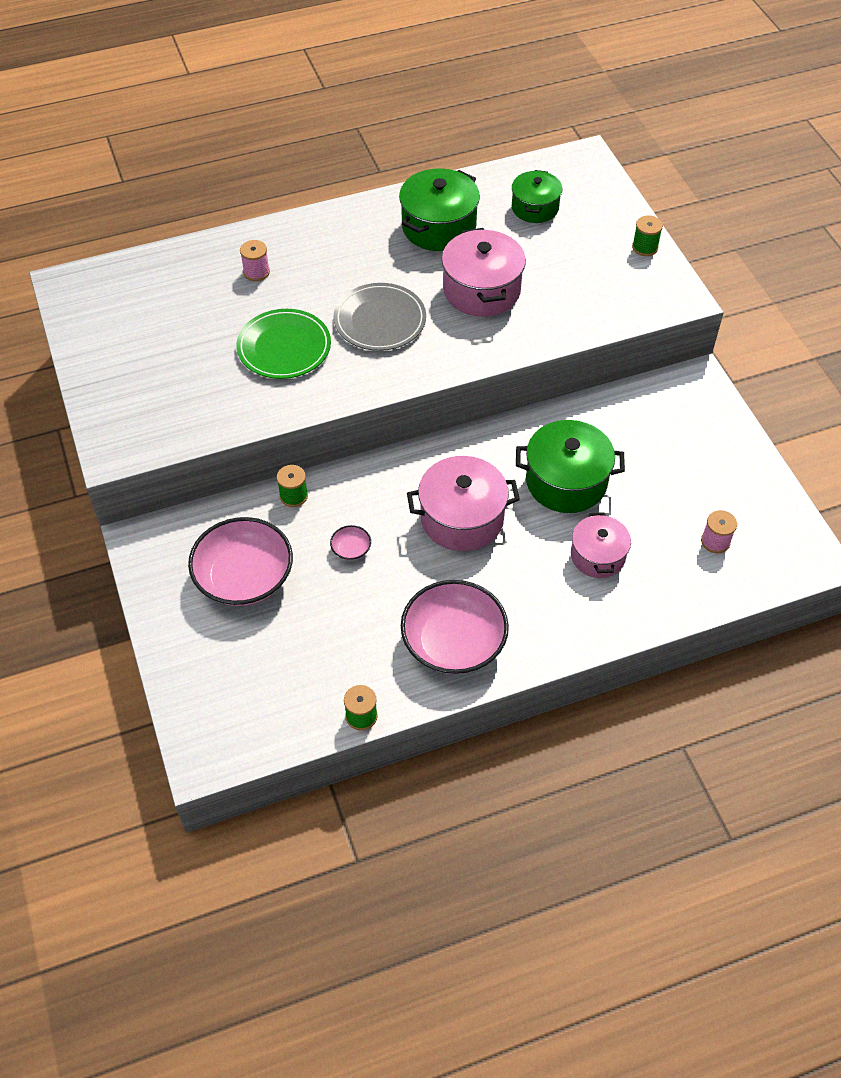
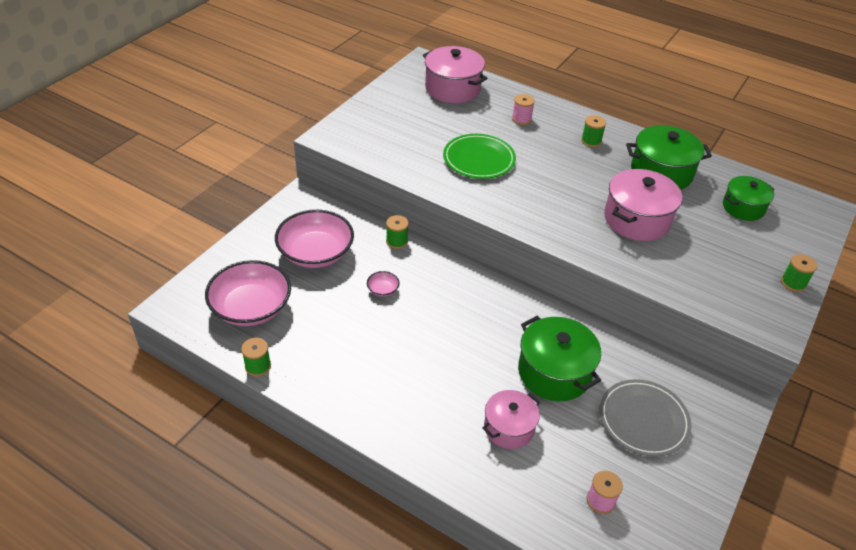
camera: 50 degrees right, 10 degrees down
(344, 243) = (591, 141): none -> green spool
(380, 320) = (550, 187): grey plate -> grey plate (643, 420)
(453, 642) = (357, 383): pink bowl -> pink bowl (251, 307)
(462, 518) = (462, 331): pink pot -> pink pot (452, 88)

